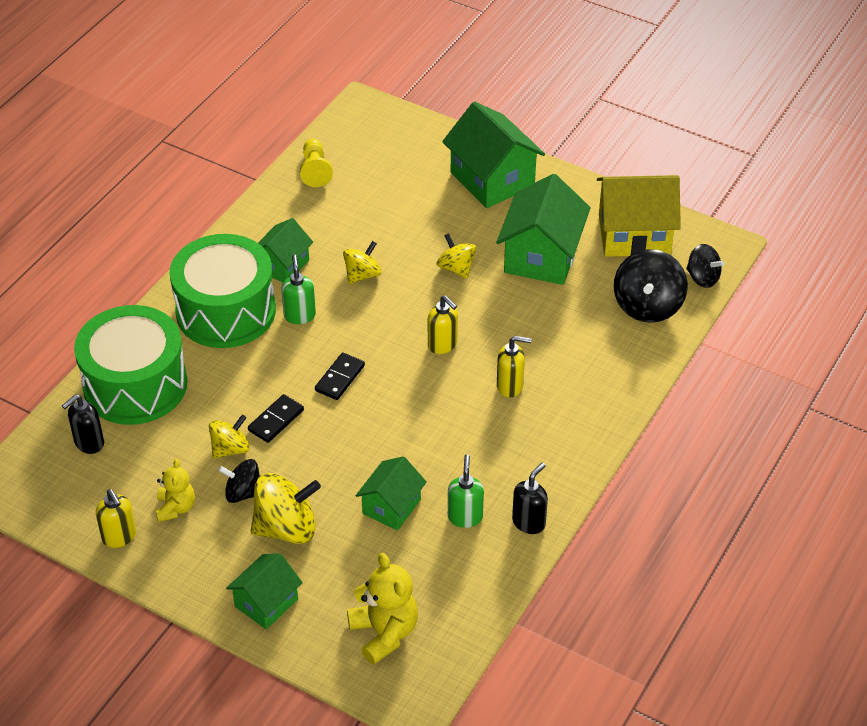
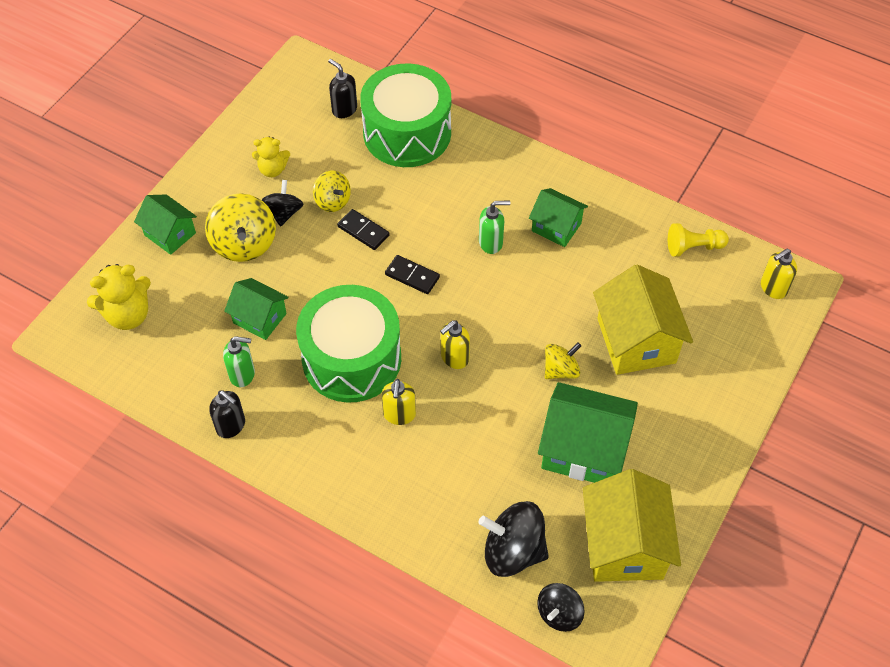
camera: 90 degrees right, 10 degrees up
(119, 537) = (247, 137): yellow soap dispenser -> yellow soap dispenser (773, 288)
(226, 311) = (495, 188): green drum -> green drum (351, 359)
(362, 275) = (547, 290): yellow spinning top -> none
(423, 215) = (636, 341): none -> yellow house
(492, 179) = (700, 405): green house -> none

